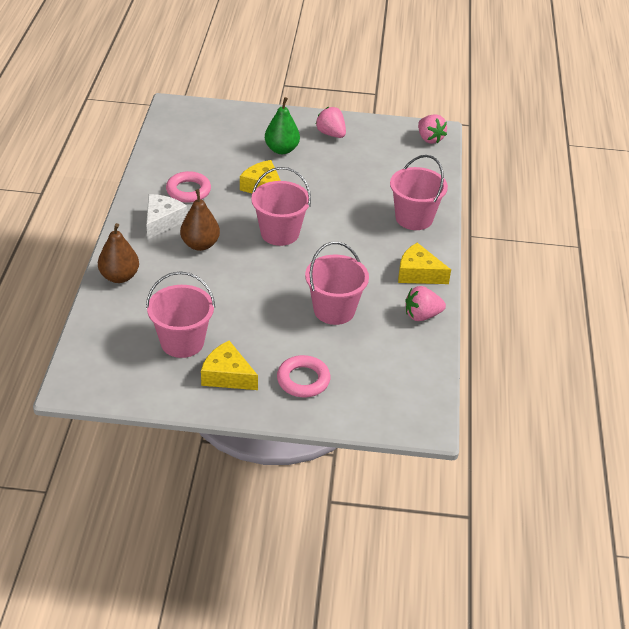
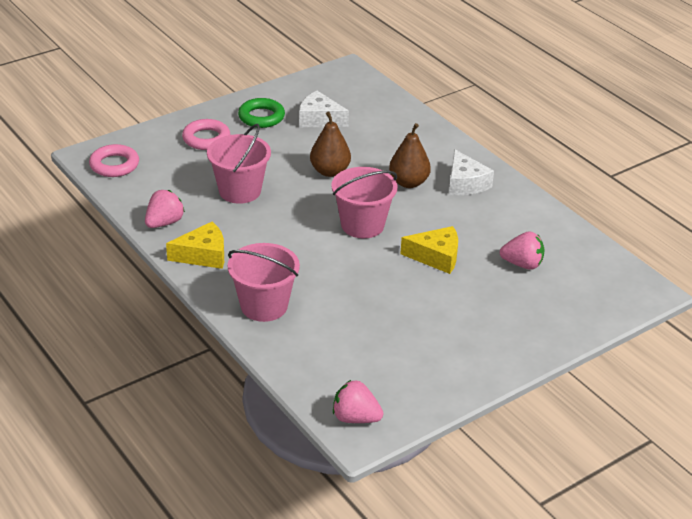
camera: 140 degrees right, 5 degrees down
(119, 277) = (426, 133): brown pear -> brown pear (330, 171)
(182, 342) = (319, 119): pink bucket -> white cheese
(188, 191) = (489, 218): pink ring -> pink ring (114, 165)
(227, 375) = (261, 117): yellow cheese -> green ring
(281, 149) = (479, 306): green pear -> none
(331, 134) = (462, 355): pink strawberry -> pink strawberry (522, 264)

